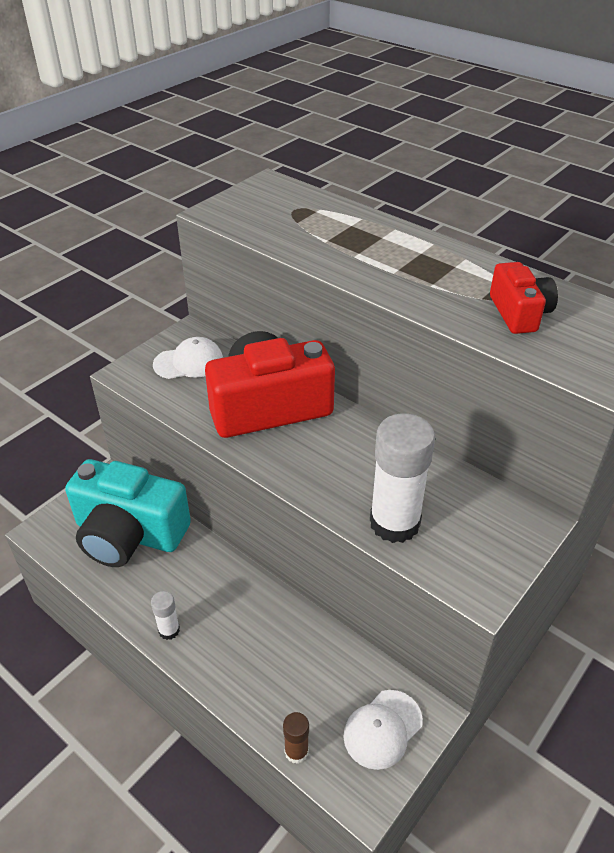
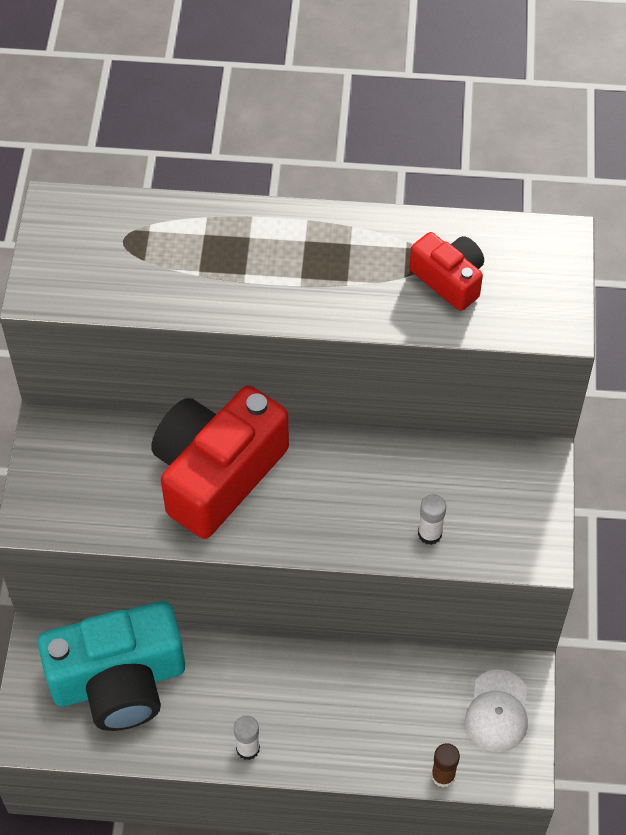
camera: 35 degrees left, 15 degrees up
(189, 362) = (86, 466): white cap -> none
(394, 523) = (430, 534): white glue stick -> white glue stick, size x0.47

